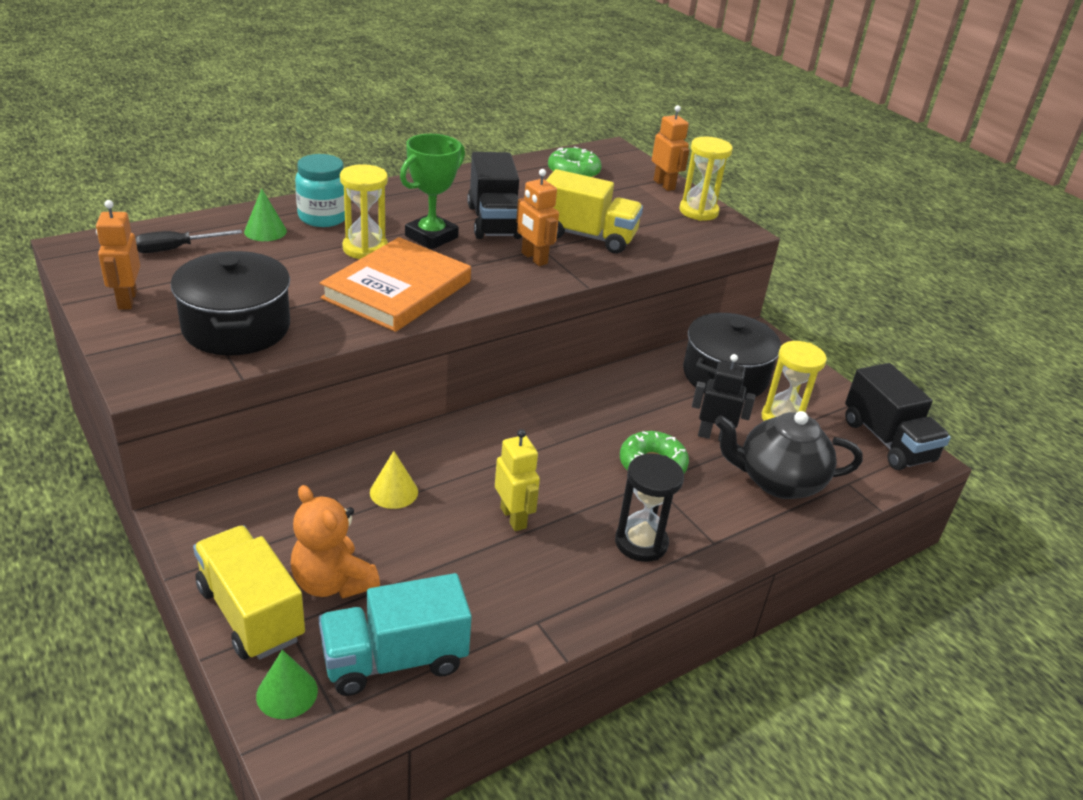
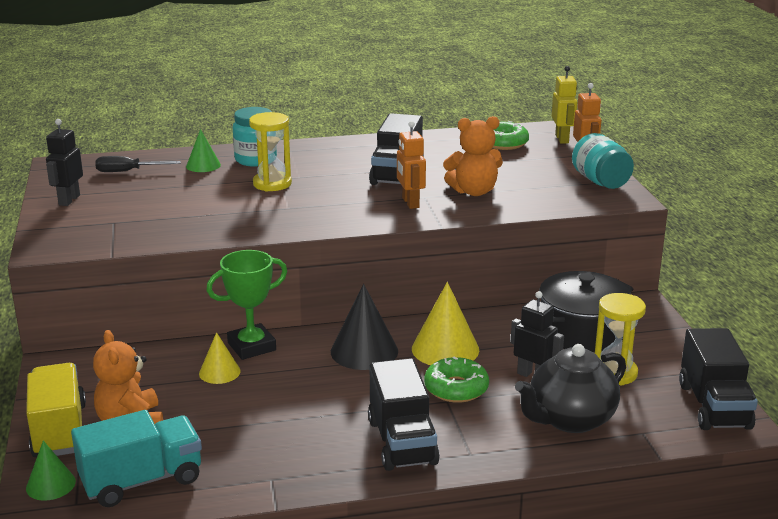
camera: 25 degrees right, 10 degrees down
(127, 300) = (69, 200): orange robot -> black robot
(236, 327) = (132, 225): black pot -> none
(394, 659) = (142, 480): turquoise truck -> turquoise truck turned 150 degrees clockwise
(397, 290) = (275, 214): orange book -> none
(431, 237) = (334, 180): green trophy -> green trophy (251, 346)
(513, 518) = (304, 405): yellow robot -> yellow robot (562, 139)
(533, 436) = (364, 351): none -> black cone
(587, 236) = (474, 191): yellow truck -> orange teddy bear
(612, 418) = (445, 349): none -> yellow cone
(641, 543) = (402, 442): black hourglass -> black truck
(698, 211) = (600, 181): yellow hourglass -> turquoise jar
(778, 481) = (570, 419): black teapot -> black teapot turned 60 degrees counterclockwise

